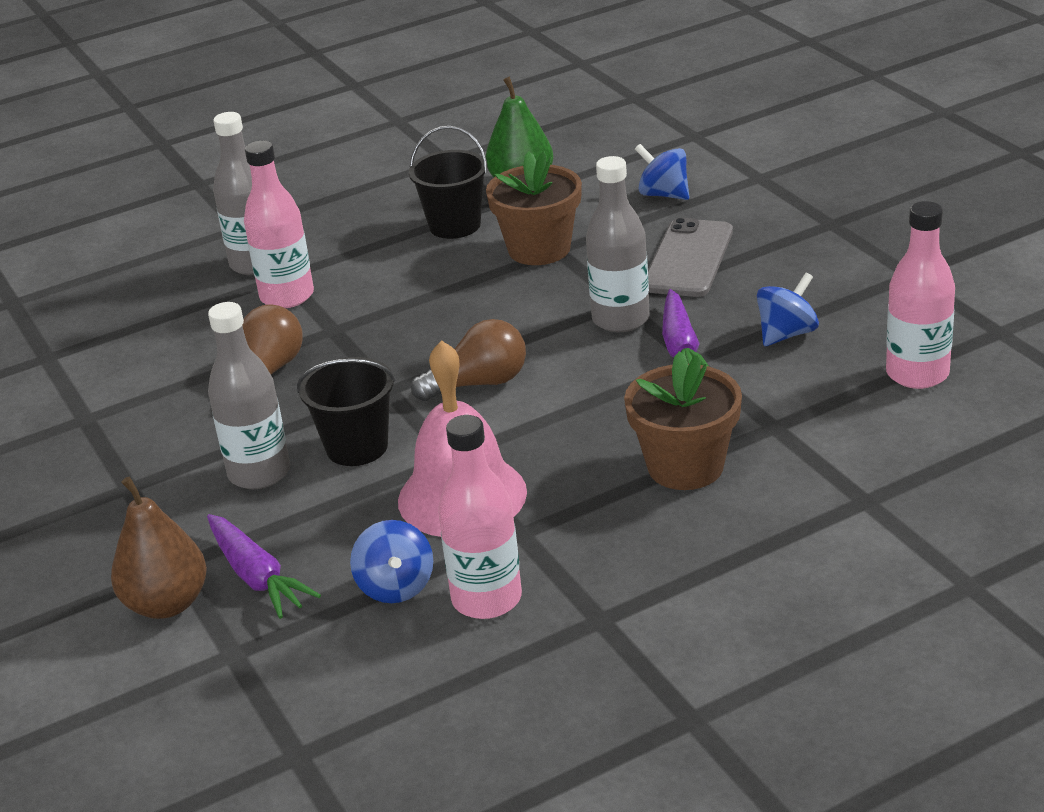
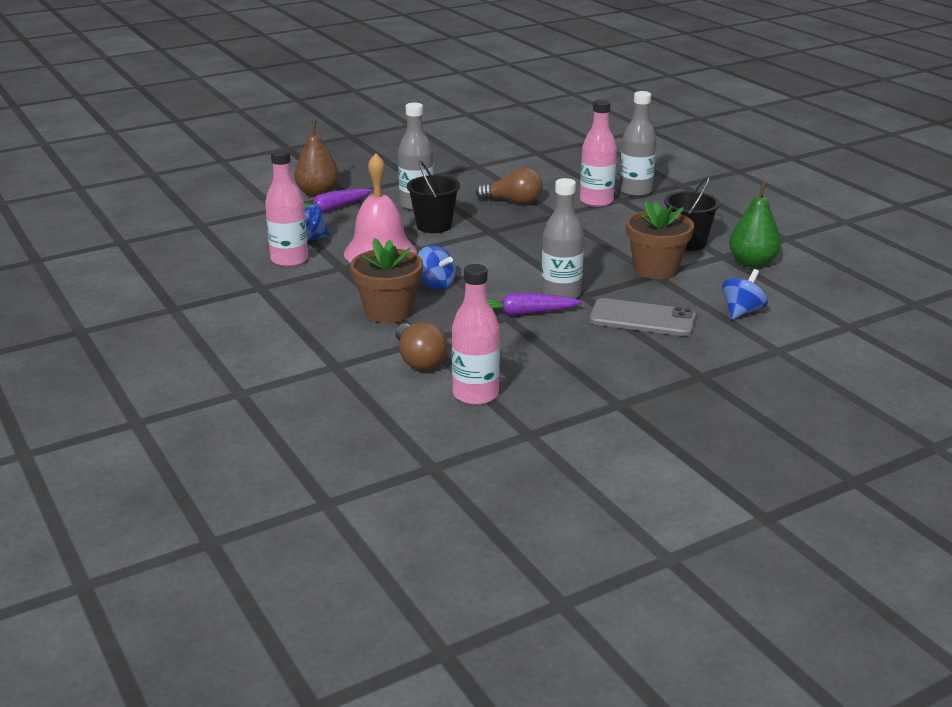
camera: 85 degrees right, 5 degrees down
(479, 383) = (491, 254): brown light bulb -> brown light bulb (419, 360)
(787, 334) = (535, 350): blue spinning top -> blue spinning top (435, 284)

